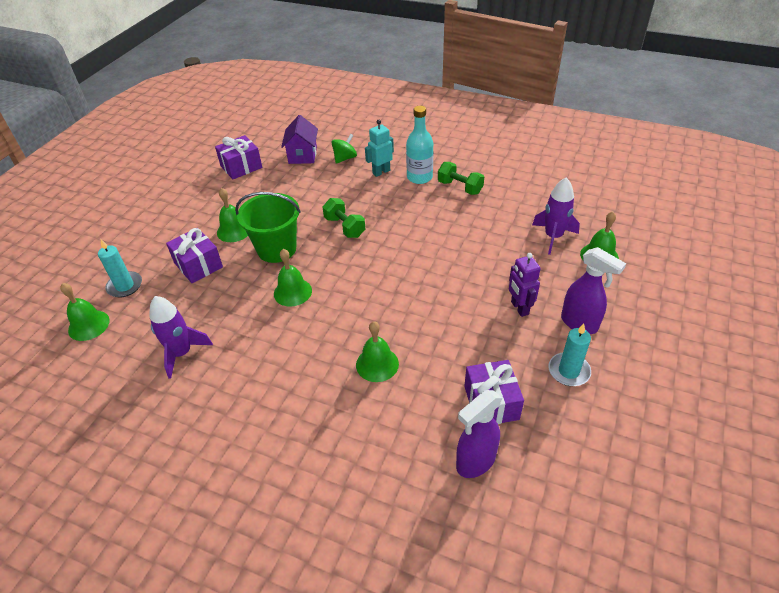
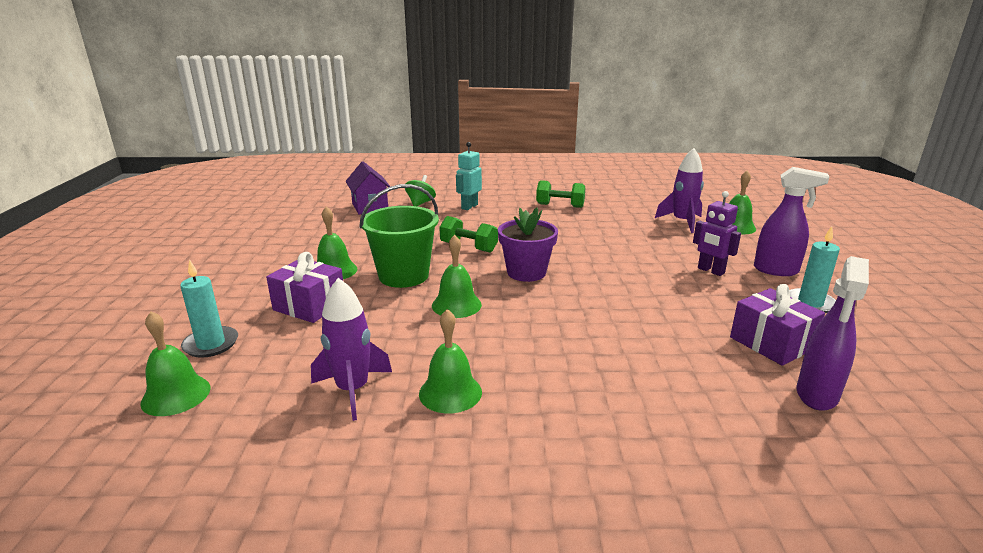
camera: 25 degrees left, 20 degrees down
(241, 167) = (301, 224): purple gift -> none
(367, 269) = (526, 272): none -> purple flower pot
(377, 364) = (618, 341): green bell -> green bell (450, 392)
(419, 177) = (513, 205): turquoise bottle -> none

